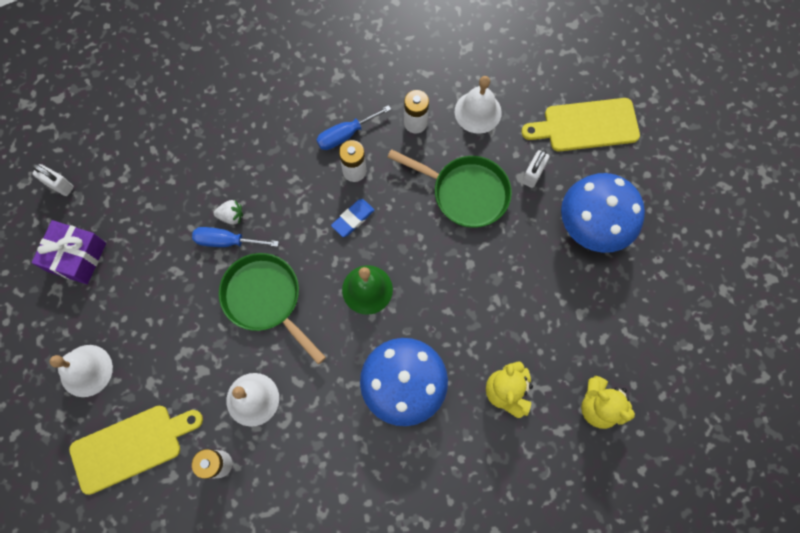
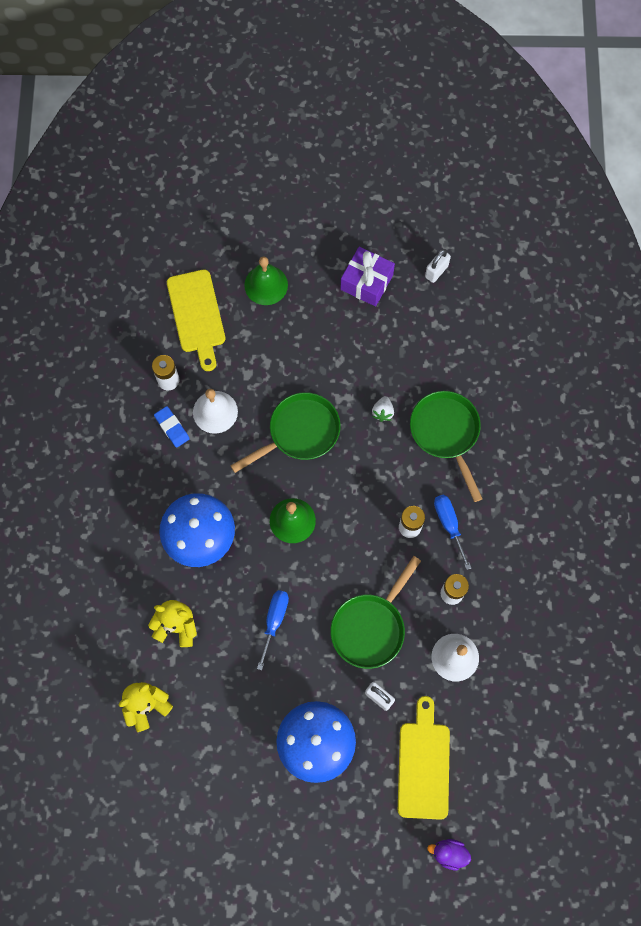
camera: 100 degrees right, 0 degrees up
(86, 370) = (266, 285): white bell -> green bell
(226, 241) = (359, 405): blue screwdriver -> blue screwdriver (274, 621)
(247, 150) = (446, 433): none -> green pan
(353, 219) = (362, 518): blue eraser -> blue eraser (172, 428)
(659, 93) = (448, 853): none -> purple duck

